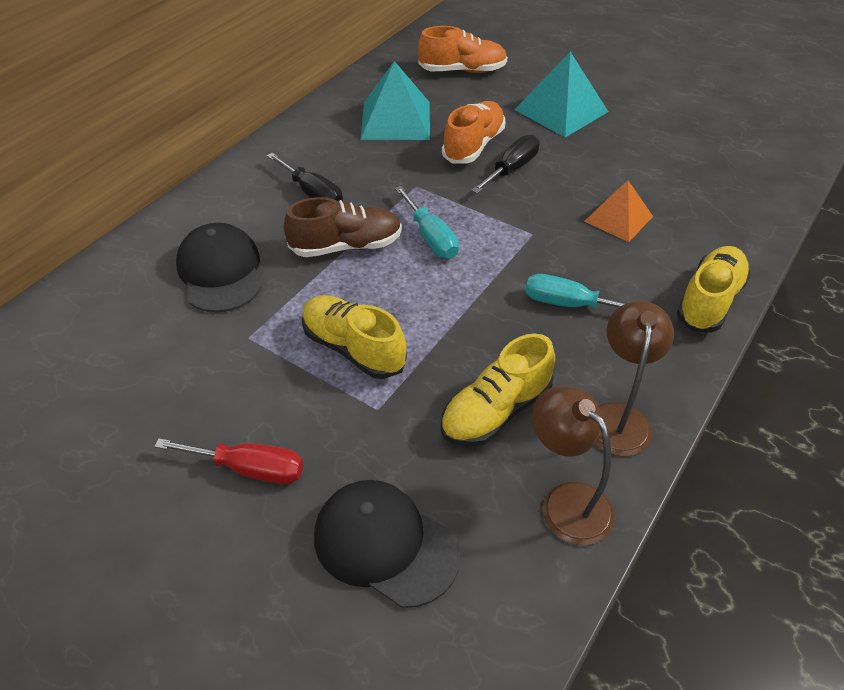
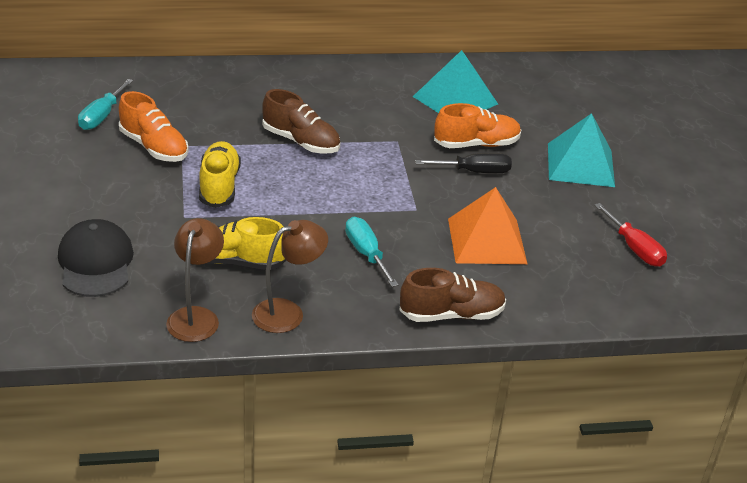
camera: 45 degrees right, 10 degrees down
(221, 272) = (219, 109): black cap -> none
(249, 469) = (93, 194): red screwdriver -> red screwdriver (634, 248)
(313, 193) = (331, 105): black screwdriver -> none
(431, 237) = (354, 170): turquoise screwdriver -> turquoise screwdriver (102, 116)
(462, 71) = (560, 100): orange shoe -> orange shoe (154, 147)
(618, 218) = (487, 241): orange pyramid -> orange pyramid, size x1.55
(709, 301) = (451, 314): yellow shoe -> brown shoe

